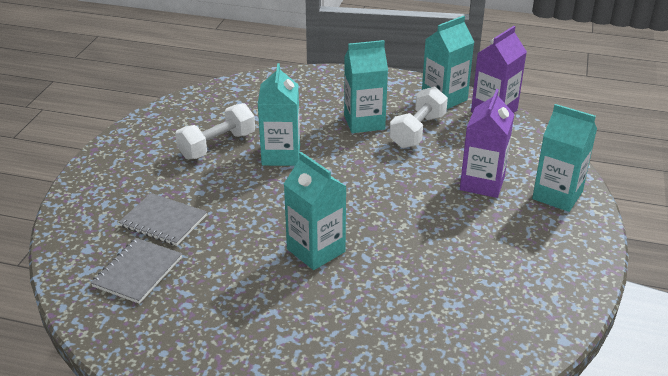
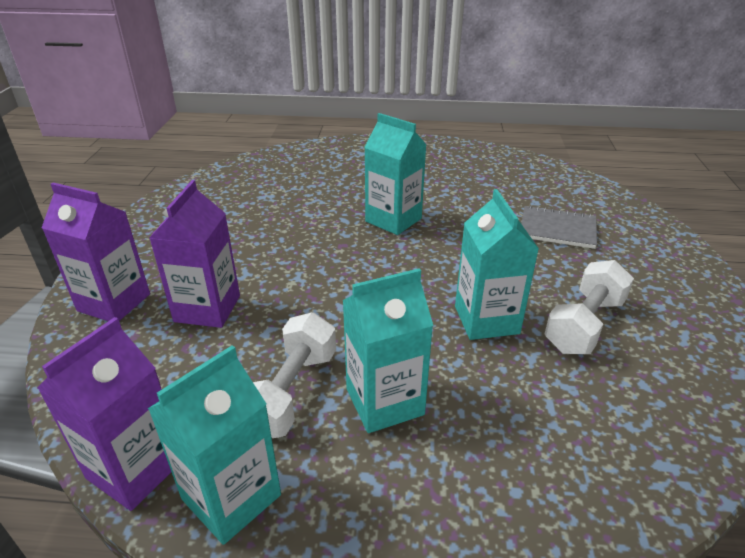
camera: 170 degrees right, 0 degrees up
(138, 272) = (538, 191): grey notebook -> none
(557, 195) = (114, 302): turquoise carton -> purple carton

